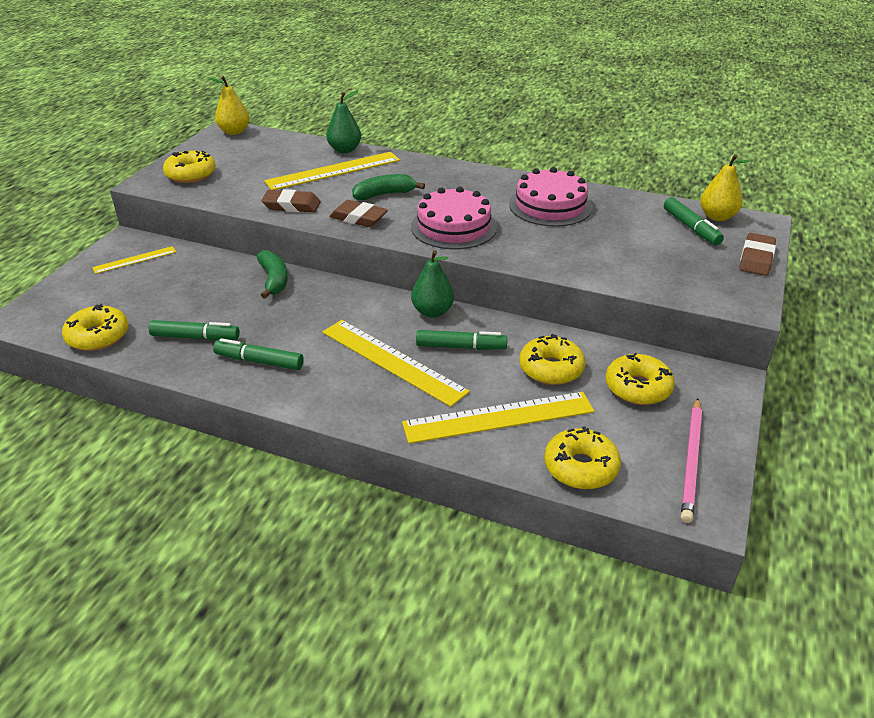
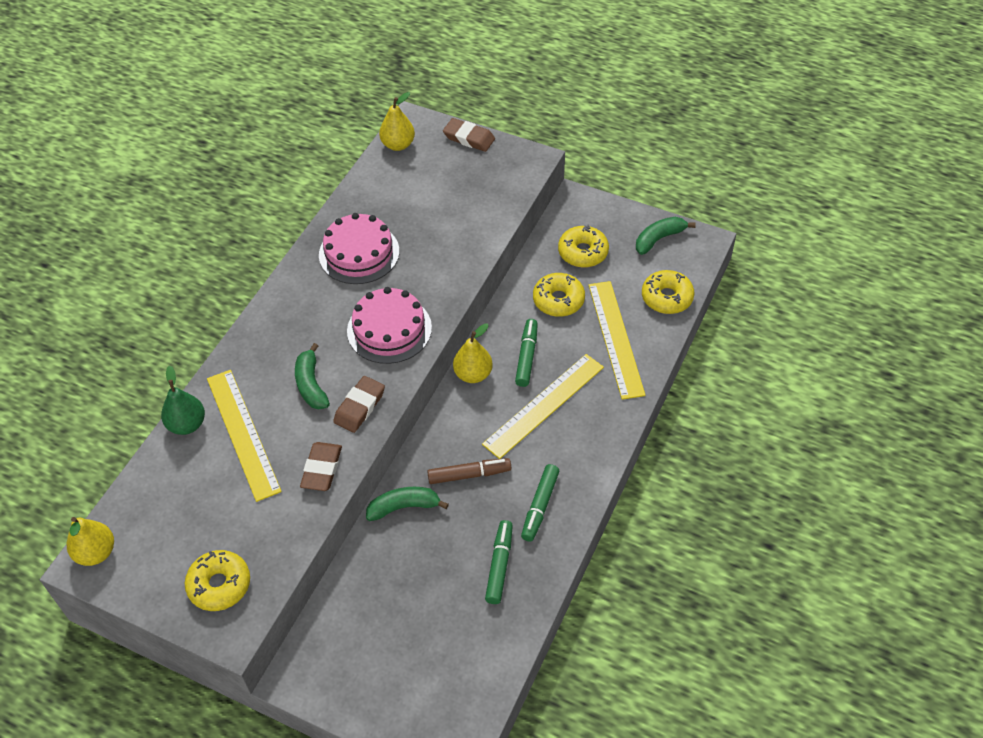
camera: 85 degrees left, 15 degrees up
(98, 336) = (492, 657): yellow donut -> none
(135, 260) = (342, 655): yellow ruler -> none
(305, 315) = (469, 475): none -> brown marker
(432, 312) = (473, 374): green pear -> yellow pear
(691, 228) = (415, 165): green marker -> none
(691, 461) = (659, 239): pink pencil -> green banana

